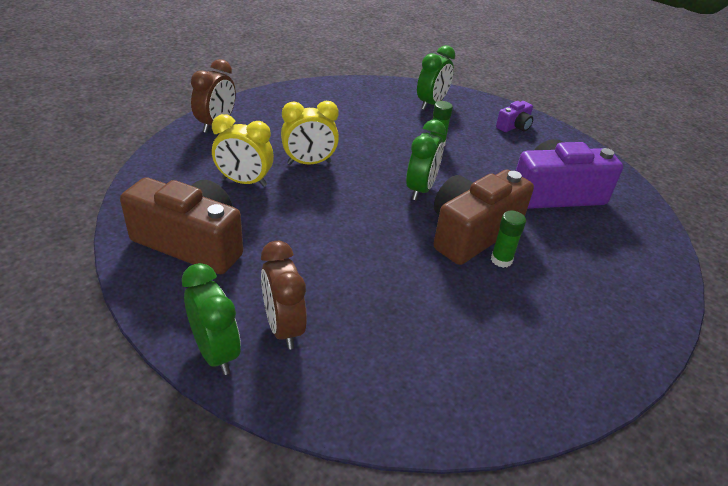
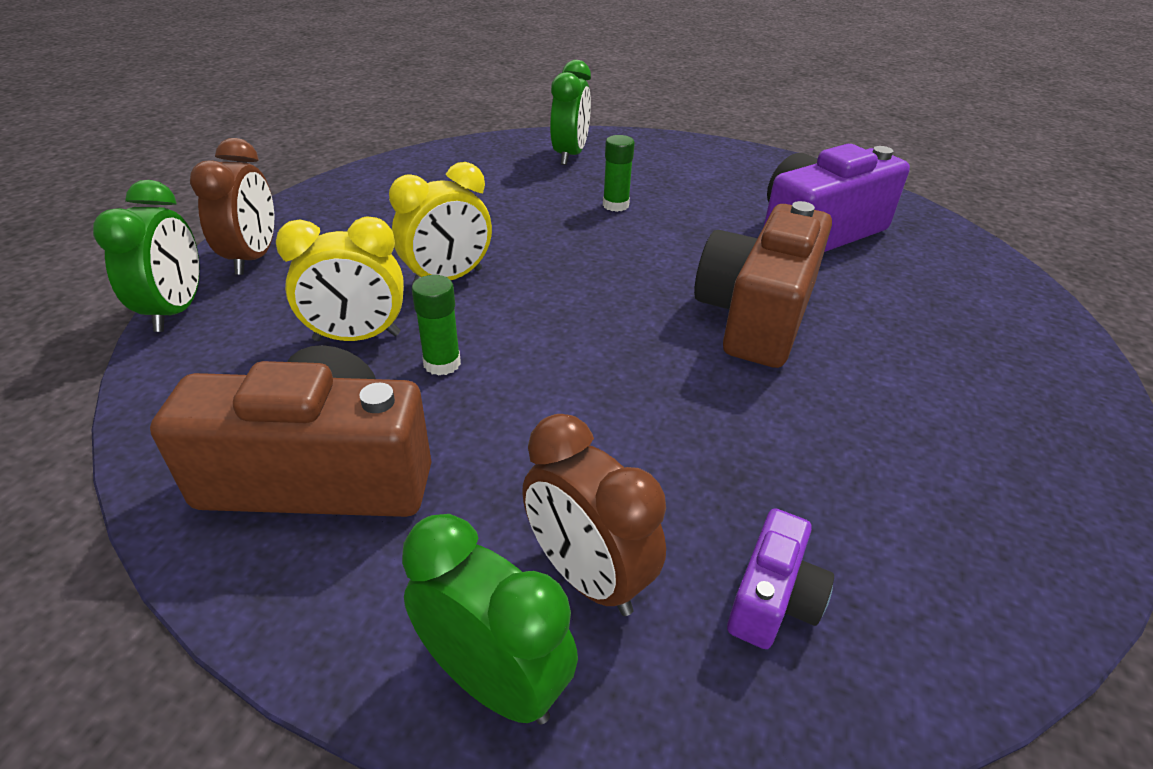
camera: 20 degrees left, 0 degrees up
(420, 189) = (640, 274): green clock -> green clock (176, 311)
(501, 260) = (825, 342): green glue stick -> green glue stick (442, 363)
(514, 126) = (698, 160): purple camera -> purple camera (773, 598)

